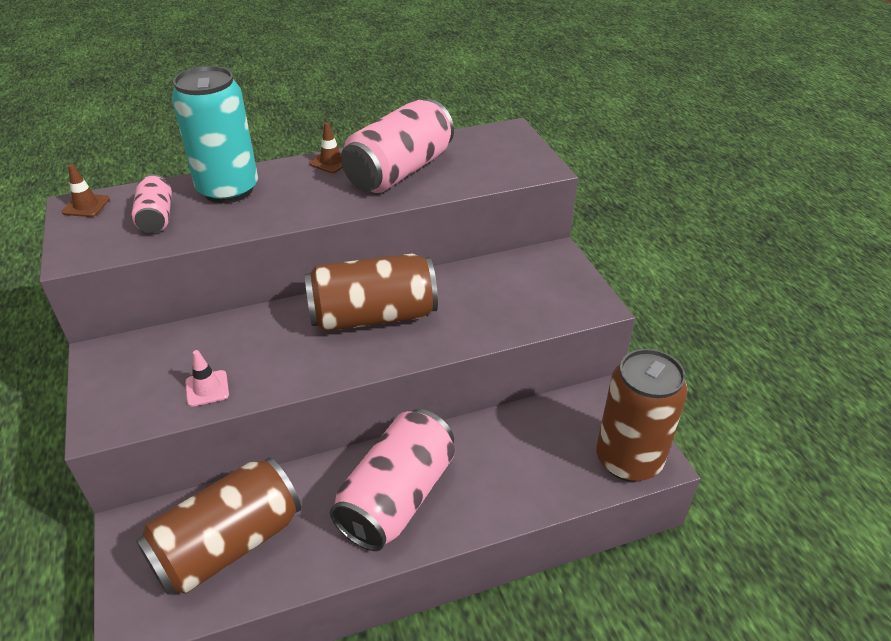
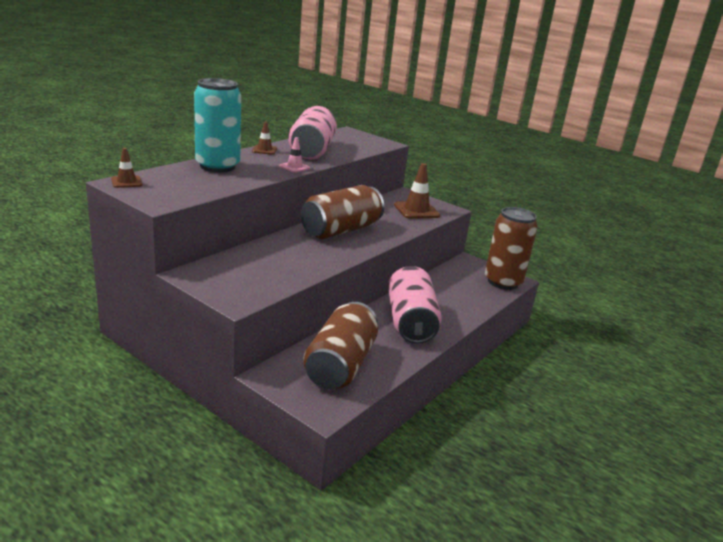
camera: 35 degrees left, 15 degrees down
(156, 217) = (189, 182): pink can -> none
(207, 388) = (284, 274): pink traffic cone -> pink traffic cone (294, 167)
(535, 297) = (416, 210): none -> brown traffic cone

